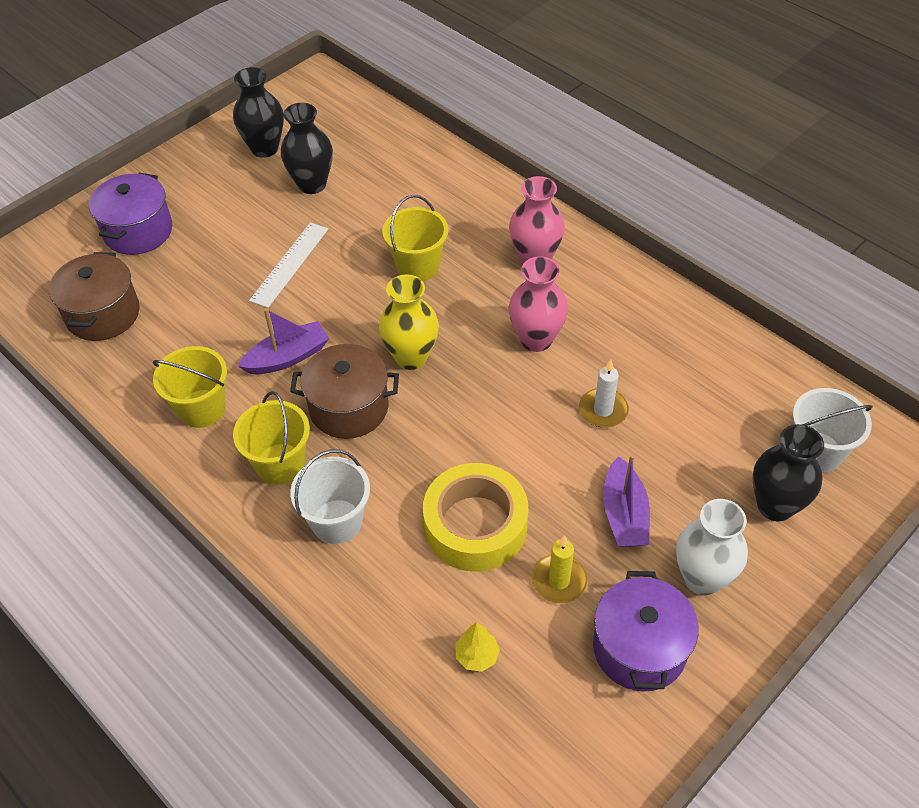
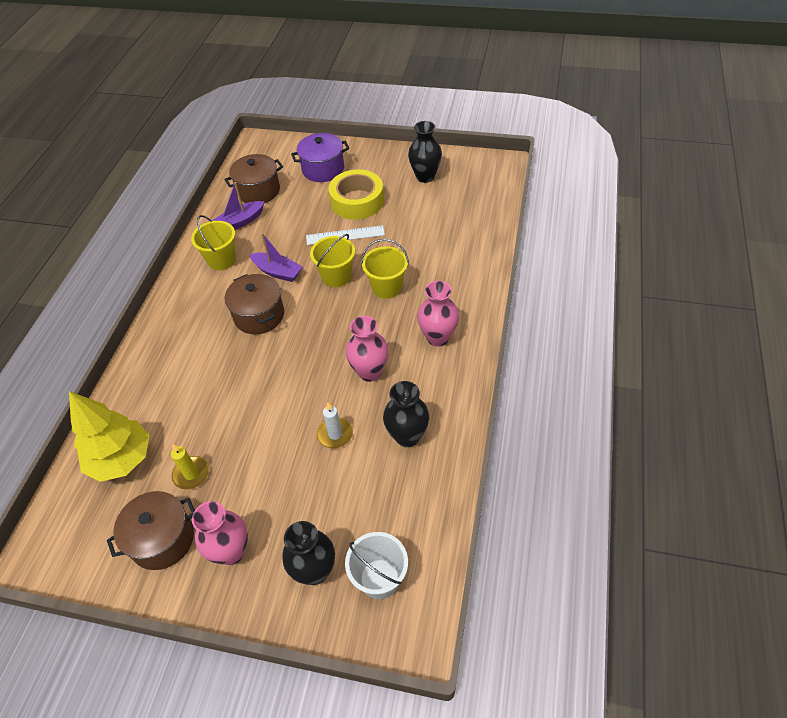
camera: 60 degrees right, 0 degrees up
(280, 464) = (204, 309): yellow bucket -> yellow bucket (336, 276)
(312, 184) = (414, 210): black vase -> black vase (407, 436)
(337, 521) = (179, 352): white bucket -> none
(411, 357) = (314, 322): yellow vase -> none
(475, 525) = (209, 414): yellow tape -> yellow tape (357, 201)
(477, 656) = (122, 459): yellow tree -> yellow tree, size x2.48
(624, 514) = (258, 484): purple boat -> purple boat (240, 222)
(639, 648) = (162, 539): purple pot -> brown pot
(702, 578) = (231, 551): white vase -> pink vase

